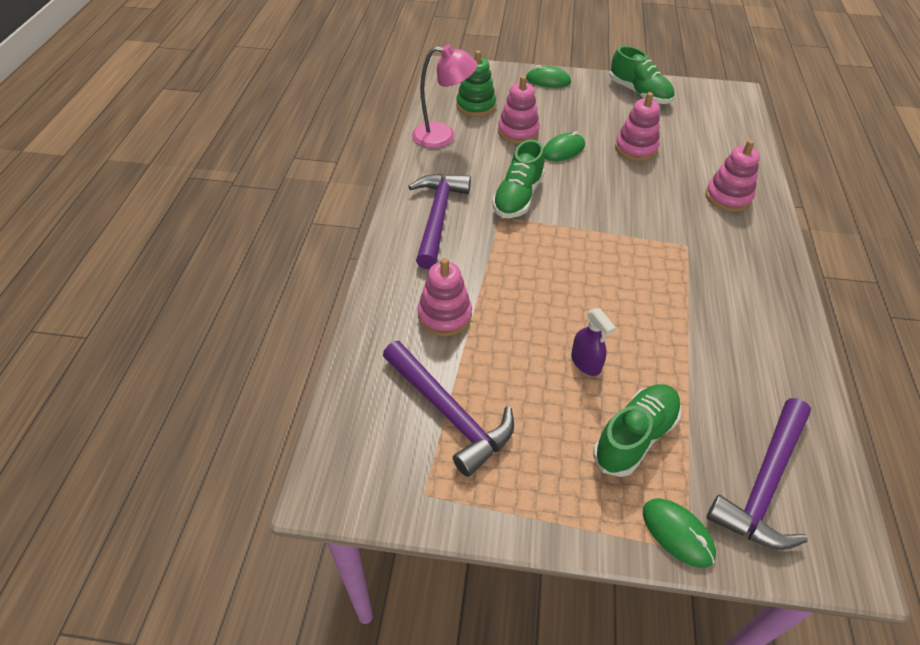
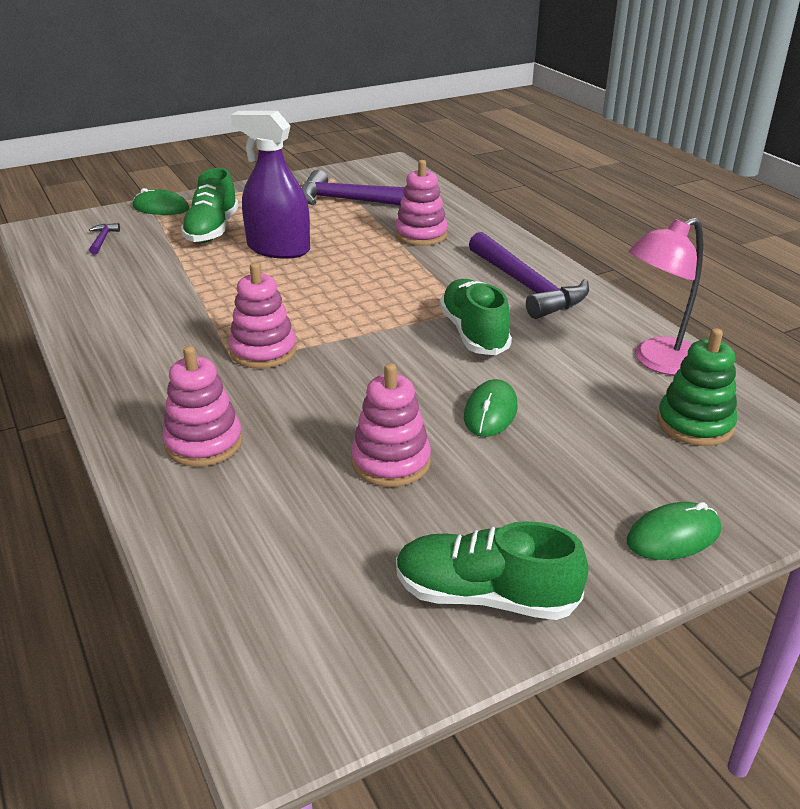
camera: 145 degrees right, 15 degrees down
(518, 132) = (581, 411): pink stacking toy -> pink stacking toy (263, 351)
(586, 362) = (278, 249): purple spray bottle -> purple spray bottle, size x1.88
(764, 483) = (102, 240): purple hammer -> purple hammer, size x0.41

